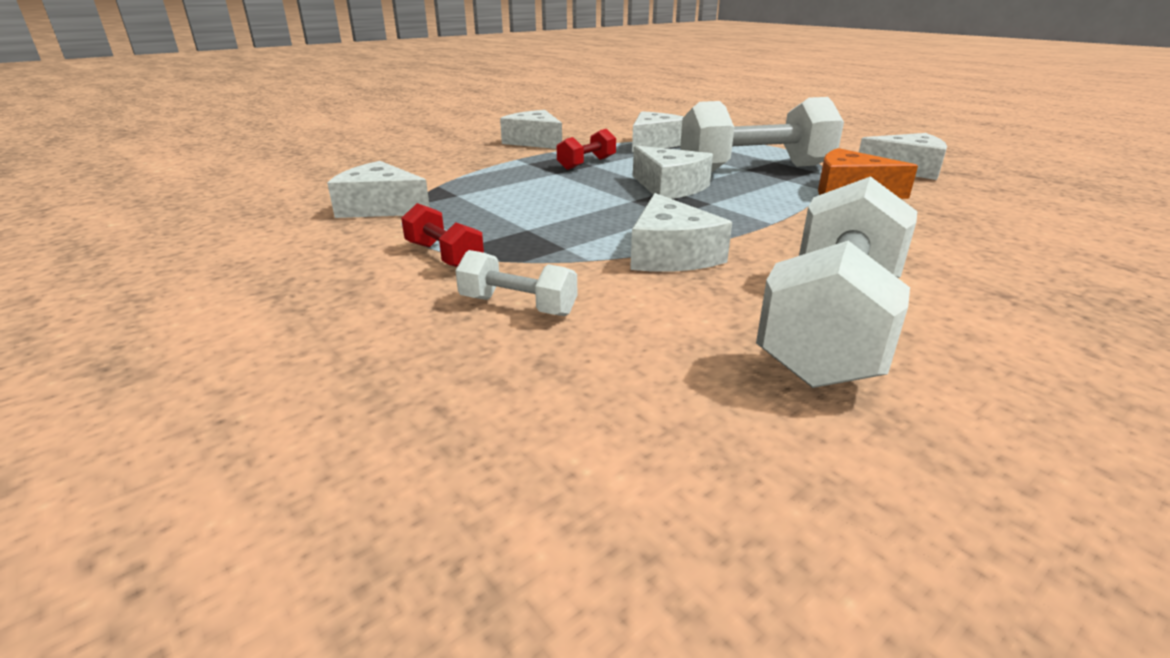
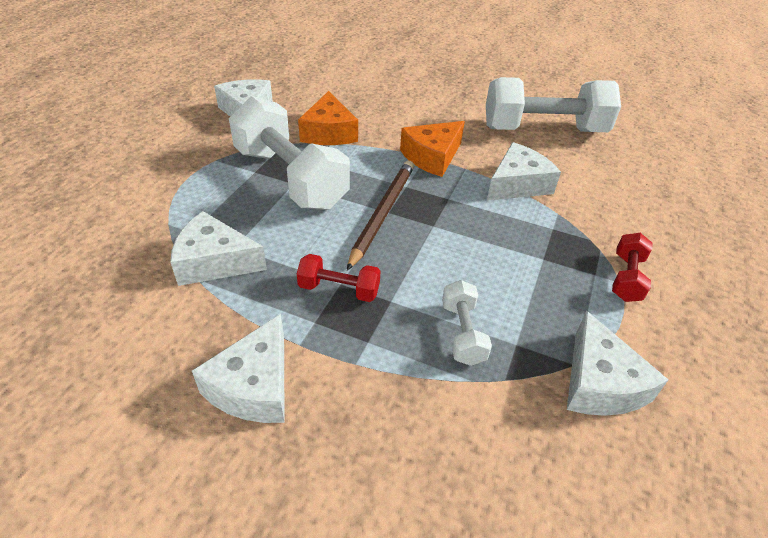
camera: 120 degrees left, 15 degrees up
(518, 306) = (637, 218): white dumbbell -> white dumbbell (462, 333)
(669, 187) = (382, 213): white cheese -> brown pencil
(769, 225) = (432, 157): none -> orange cheese

